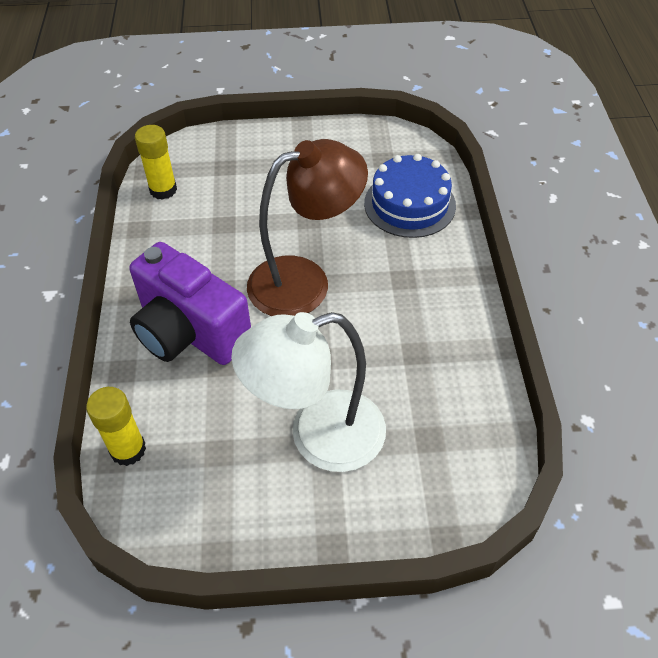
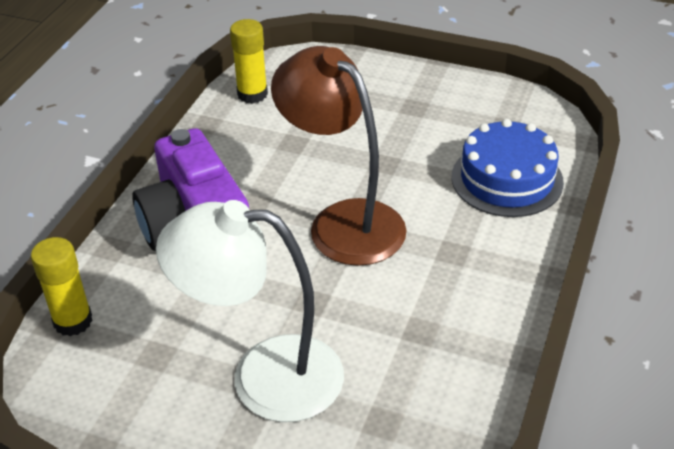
camera: 25 degrees right, 10 degrees down
(305, 281) = (343, 222): brown lamp -> brown lamp turned 135 degrees counterclockwise

